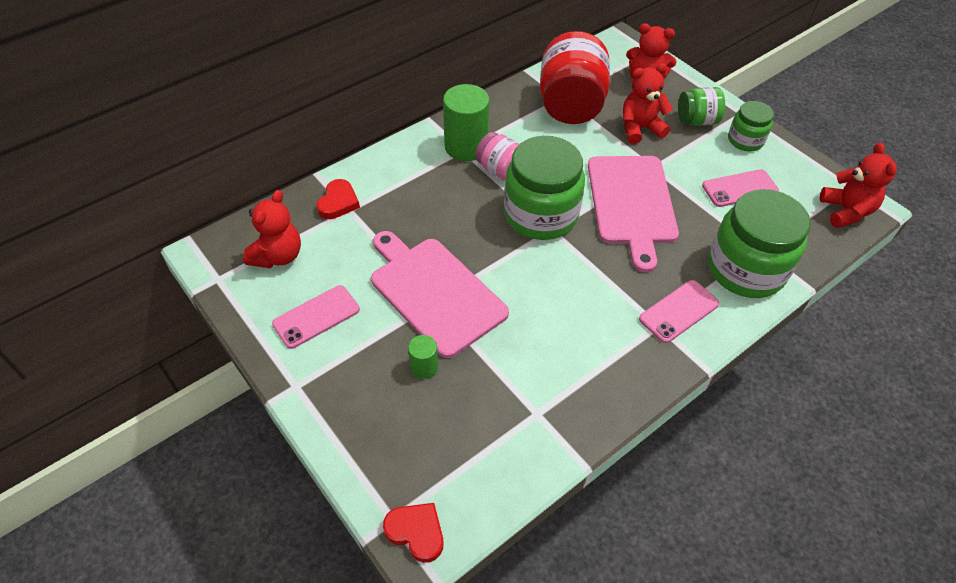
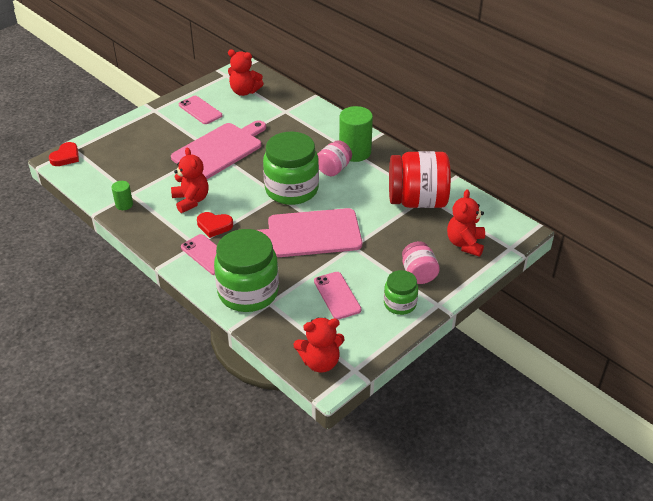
camera: 85 degrees right, 10 degrees down
(338, 202) = (291, 106): red heart -> red heart (214, 226)
(424, 367) = (164, 150): green cylinder -> green cylinder (124, 205)
(640, 128) = (398, 239): red teddy bear -> red teddy bear (191, 200)
(696, 121) = (418, 274): green jar -> pink jar

